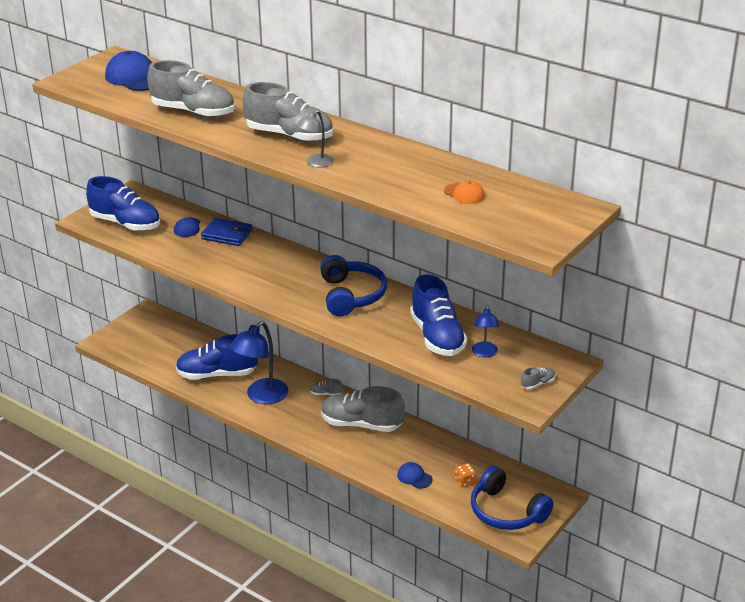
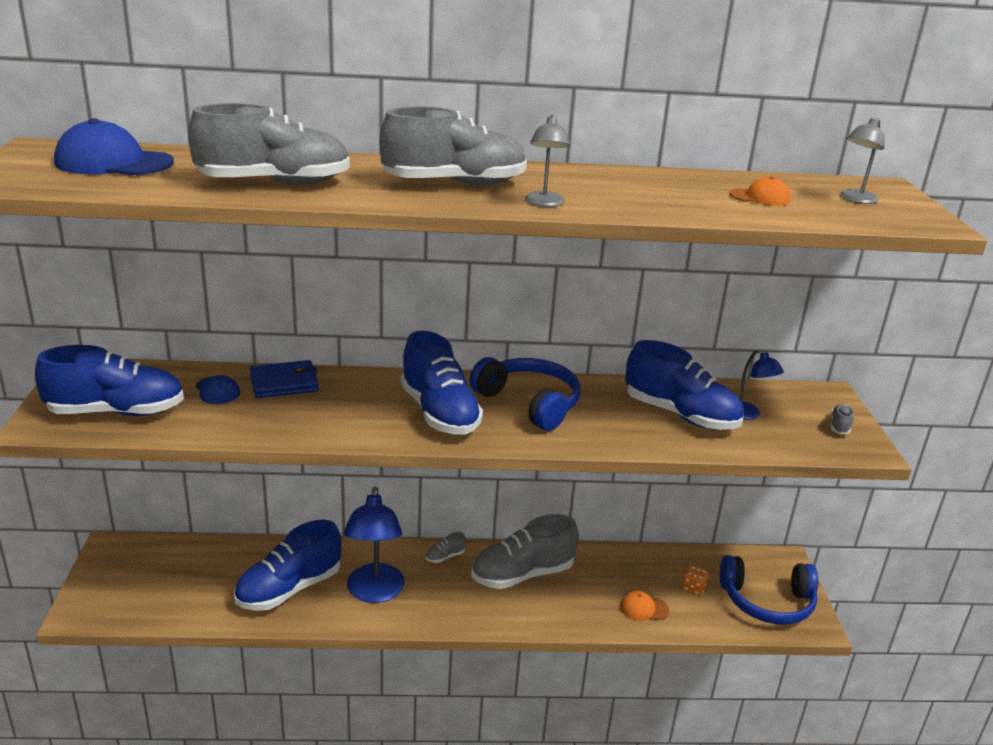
camera: 40 degrees left, 5 degrees down
(290, 283) = (439, 413): none -> blue shoe
(414, 477) = (643, 608): blue cap -> orange cap
(530, 213) = (855, 199): none -> grey lamp

